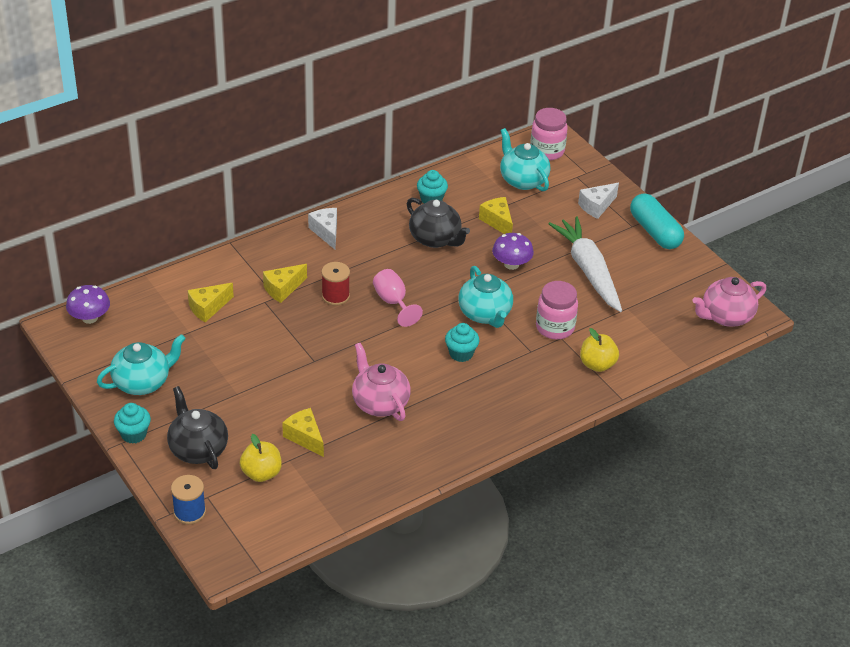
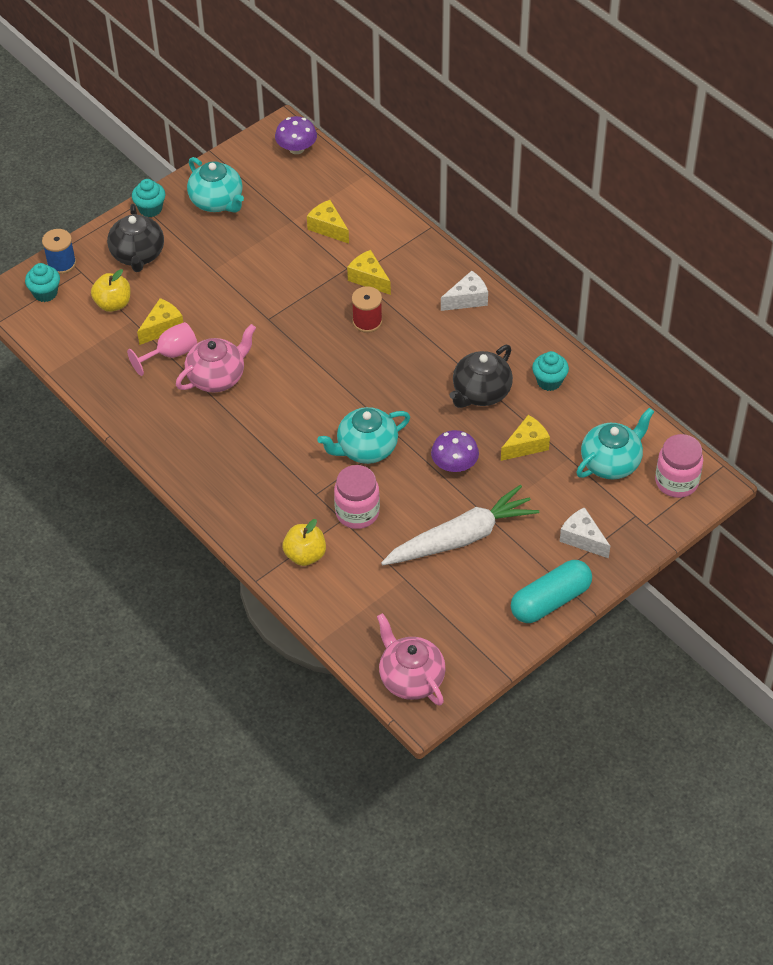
camera: 85 degrees right, 10 degrees up
(198, 449) = (138, 255): black teapot -> black teapot turned 120 degrees clockwise
(393, 302) = (368, 369): pink goblet -> pink goblet (171, 354)
(461, 353) = (300, 434): turquoise cupcake -> turquoise cupcake (45, 293)

